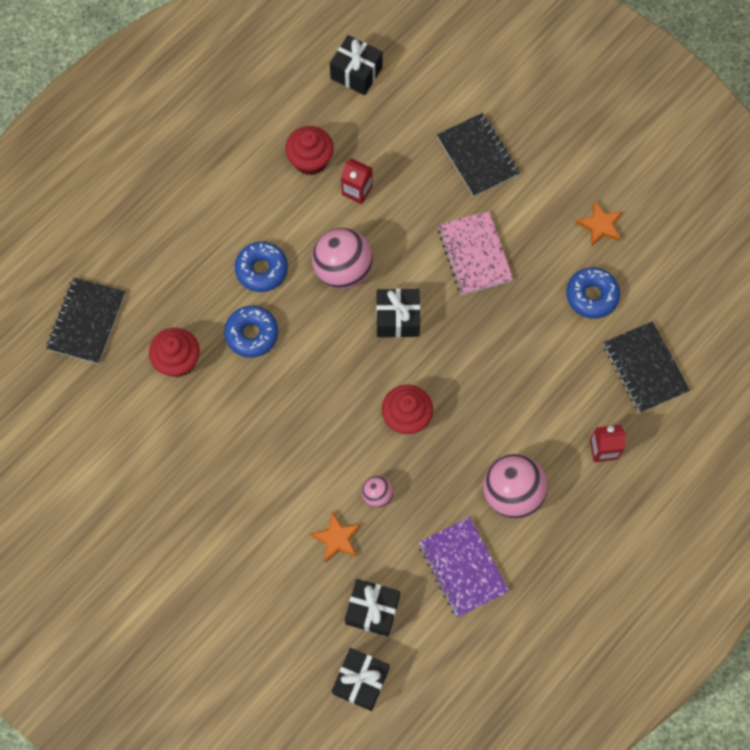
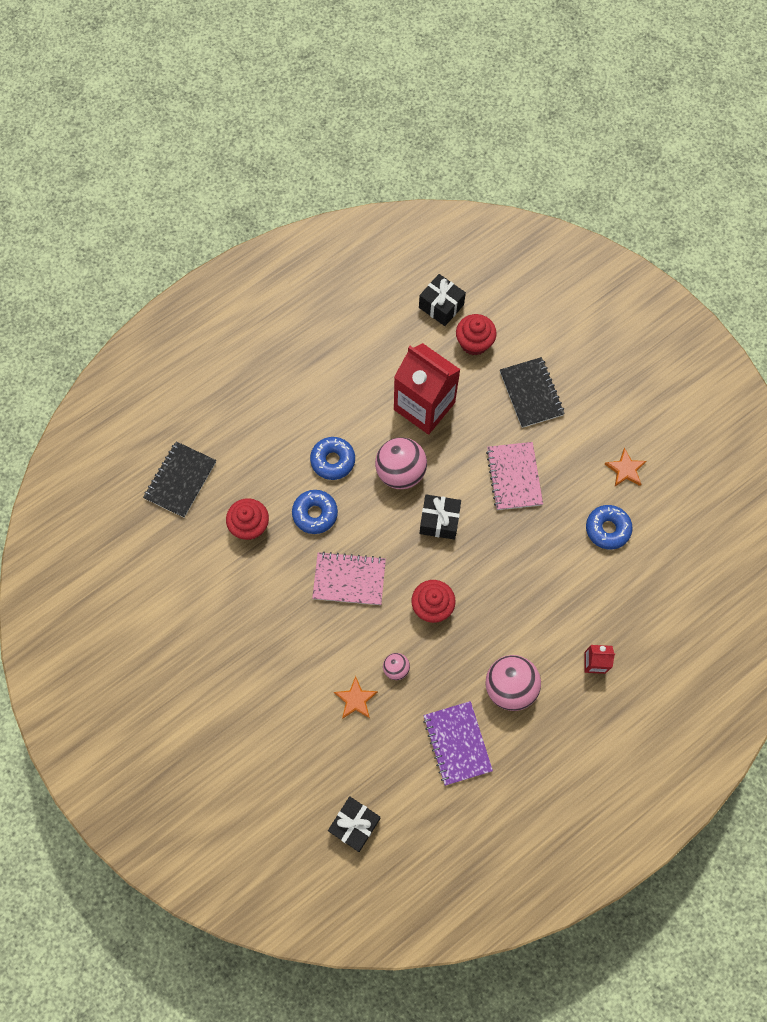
camera: 10 degrees right, 0 degrees up
(305, 402) = (349, 579): none -> pink notebook
(310, 160) = (389, 374): red cupcake -> red cupcake (474, 343)
(357, 190) = (424, 406): red carton -> red carton, size x2.28
(372, 610) = (375, 766): black gift -> none
(645, 368) = (642, 599): black notebook -> none

